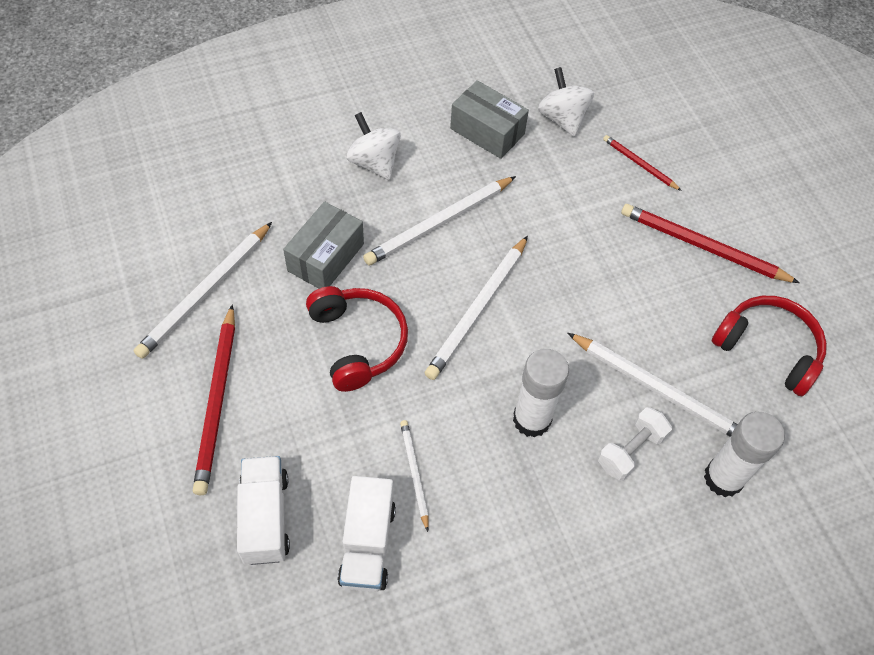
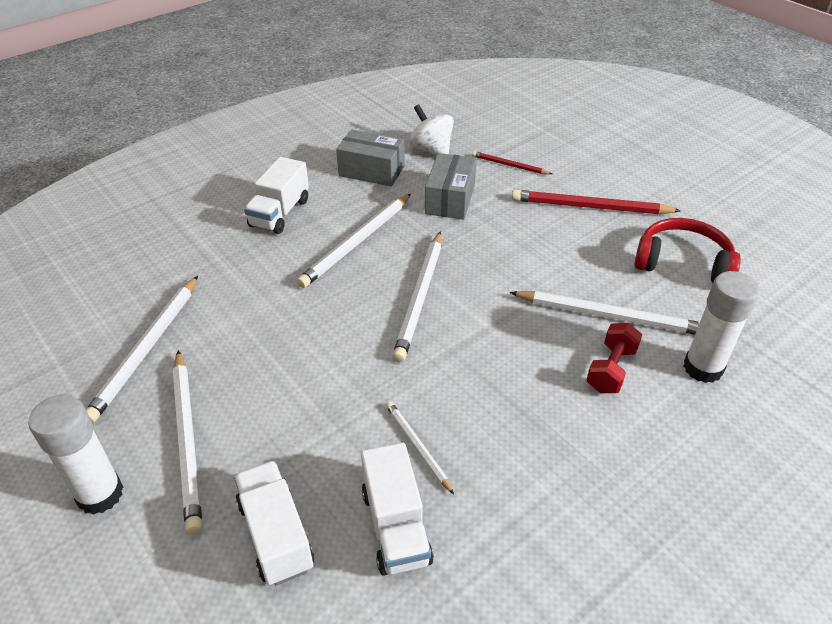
camera: 15 degrees left, 15 degrees down
(217, 401) = (188, 440): red pencil -> white pencil
(326, 257) = (260, 292): grey box -> grey box (450, 199)
(358, 342) = (317, 351): red headphones -> none
(374, 162) = (280, 213): white spinning top -> white truck
(531, 419) = (509, 369): white glue stick -> white glue stick (100, 494)
(630, 451) = (611, 369): white dumbbell -> red dumbbell

